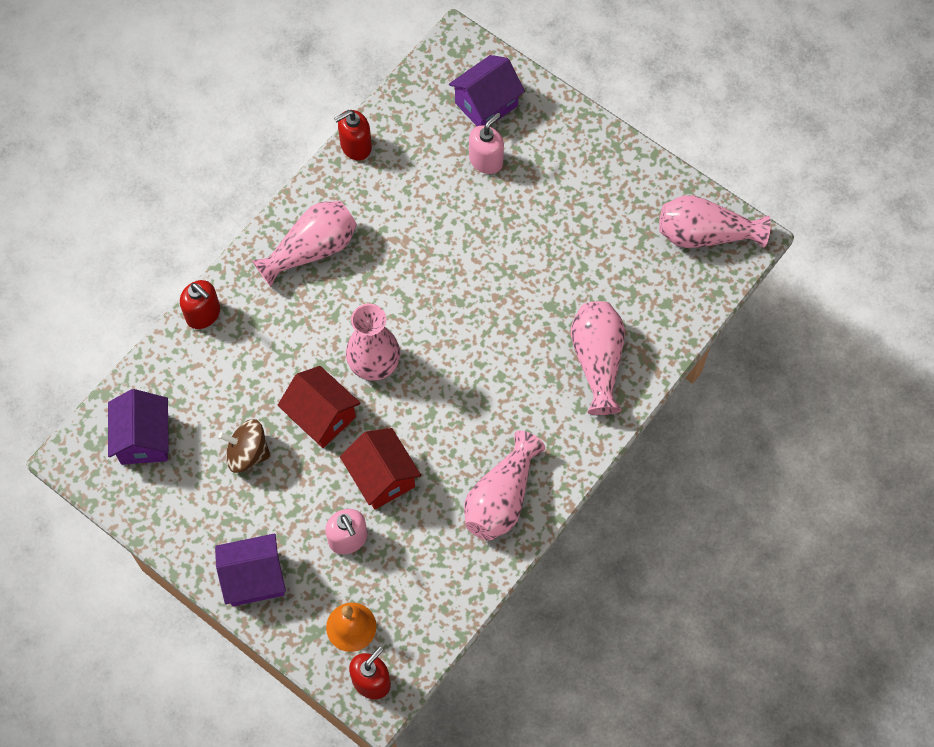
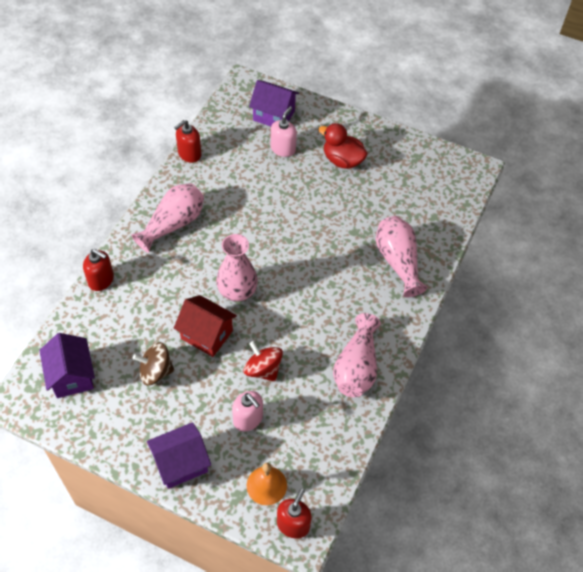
camera: 15 degrees left, 10 degrees down
(382, 477) = (263, 369): red house -> red spinning top
(486, 104) = (274, 115): purple house -> purple house turned 75 degrees clockwise
(564, 193) = (342, 160): none -> red duck
(705, 234) = (446, 170): pink vase -> none

